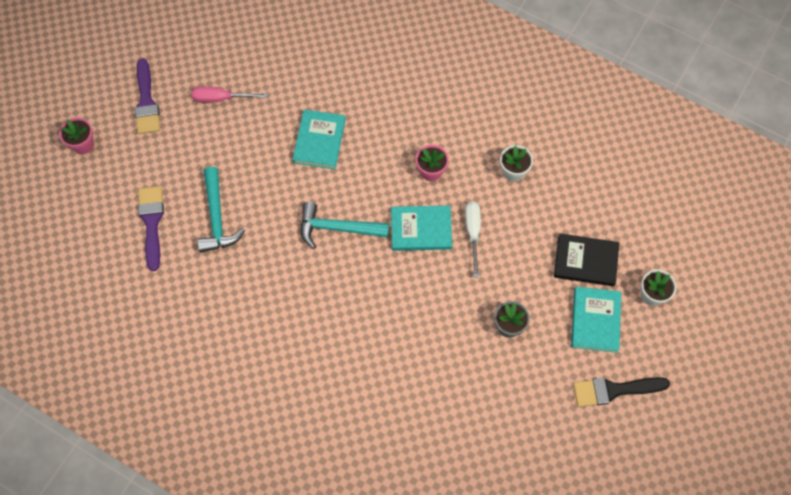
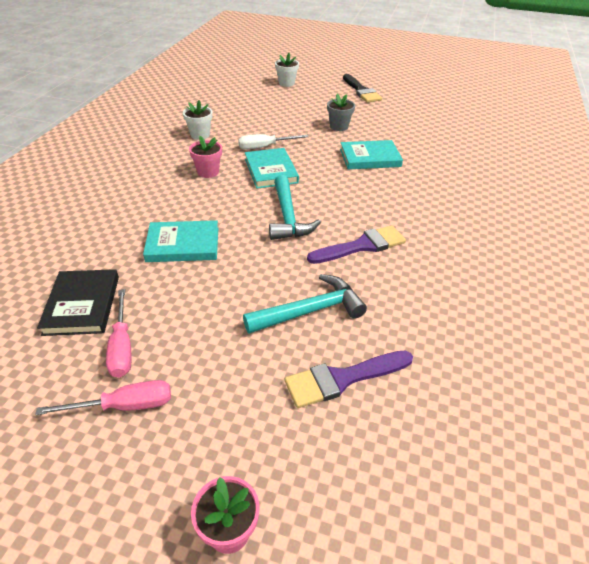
camera: 105 degrees left, 25 degrees down
(146, 102) = (129, 446): purple brush -> purple brush (362, 246)
(174, 100) = (124, 406): none -> pink screwdriver
(585, 261) = (271, 104): black book -> black book (82, 305)
(595, 320) = (315, 98): turquoise book -> turquoise book (370, 158)

